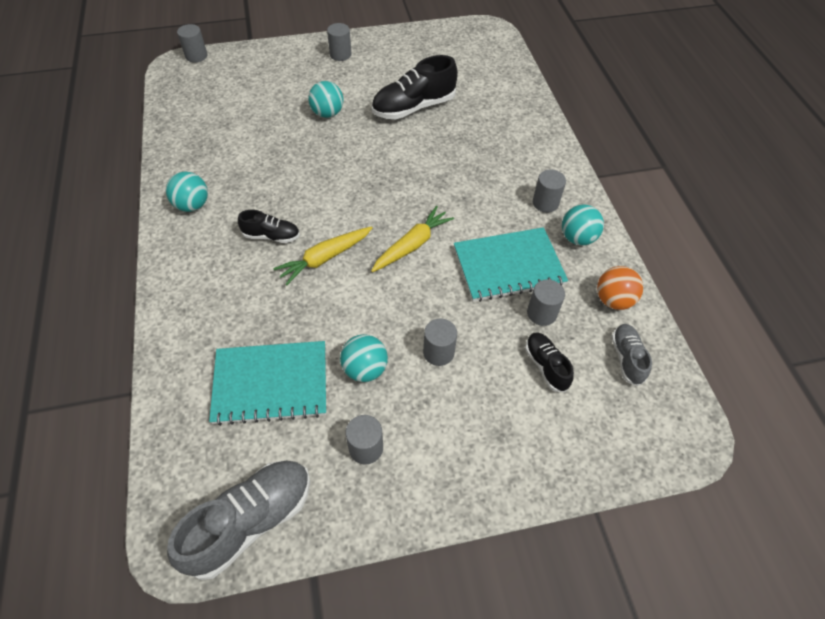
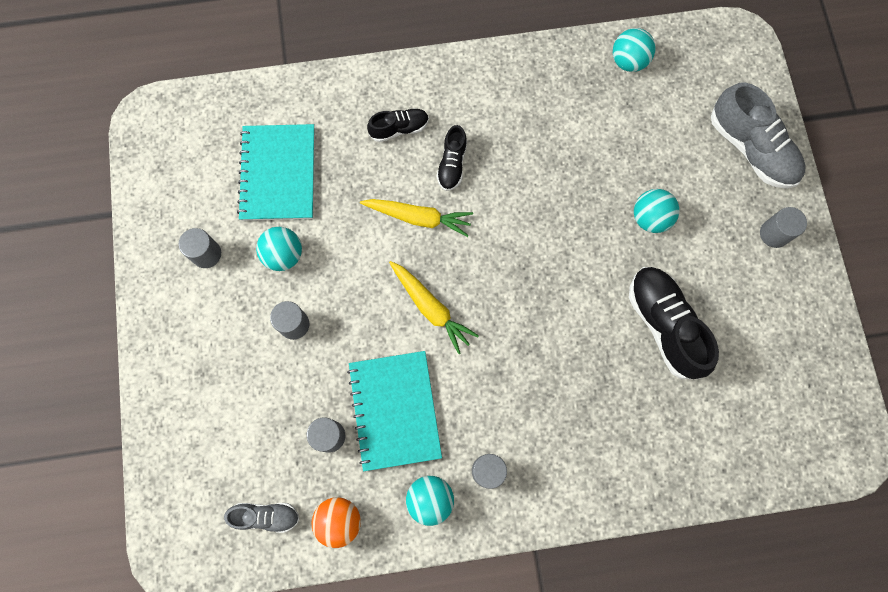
camera: 95 degrees right, 20 degrees up
(192, 205) = (499, 84): turquoise ball -> turquoise ball (628, 61)
(196, 56) = (760, 58): grey cylinder -> none
(251, 521) = (159, 166): grey shoe -> grey shoe (751, 149)
(325, 258) = (418, 218): yellow carrot -> yellow carrot turned 135 degrees clockwise
(546, 366) = (267, 428): black shoe -> black shoe (399, 129)

